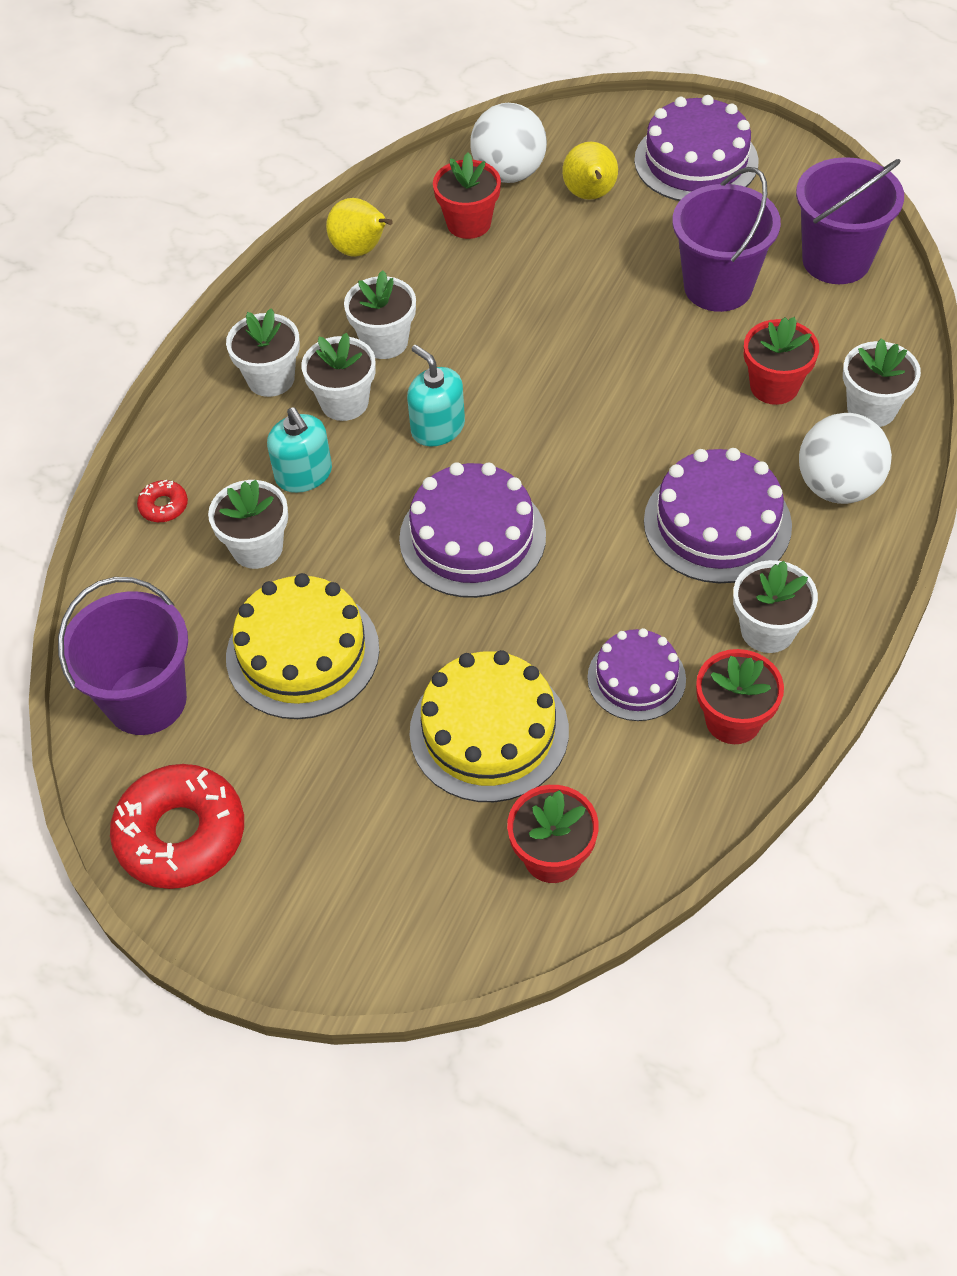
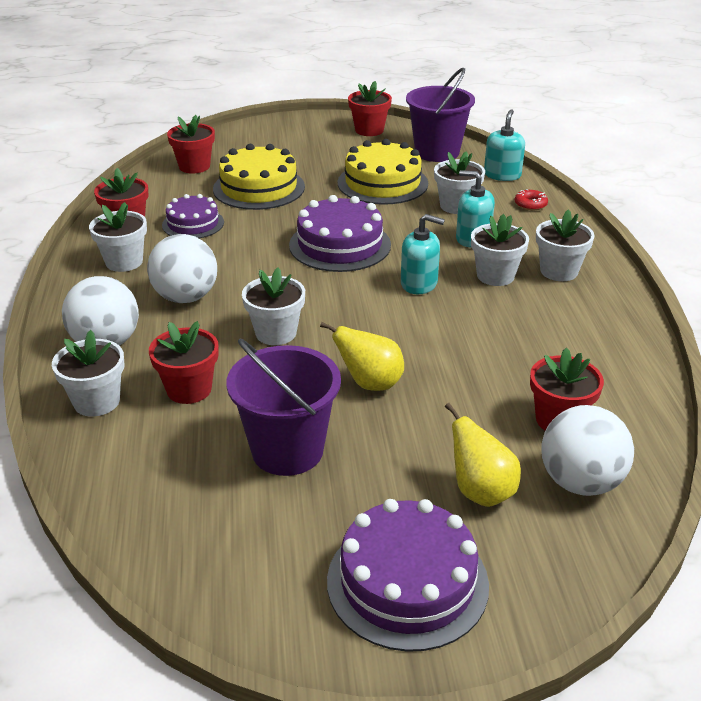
camera: 145 degrees right, 20 degrees down
(123, 589) = (502, 175): none -> turquoise soap dispenser
(181, 834) = (369, 130): red donut -> red flower pot
(361, 250) = (614, 365): yellow pear -> yellow pear (370, 383)
(384, 342) = (514, 315): white flower pot -> white flower pot (276, 333)
(717, 523) = (186, 297): purple cake -> white ball
(836, 260) = (183, 523): purple bucket -> none

